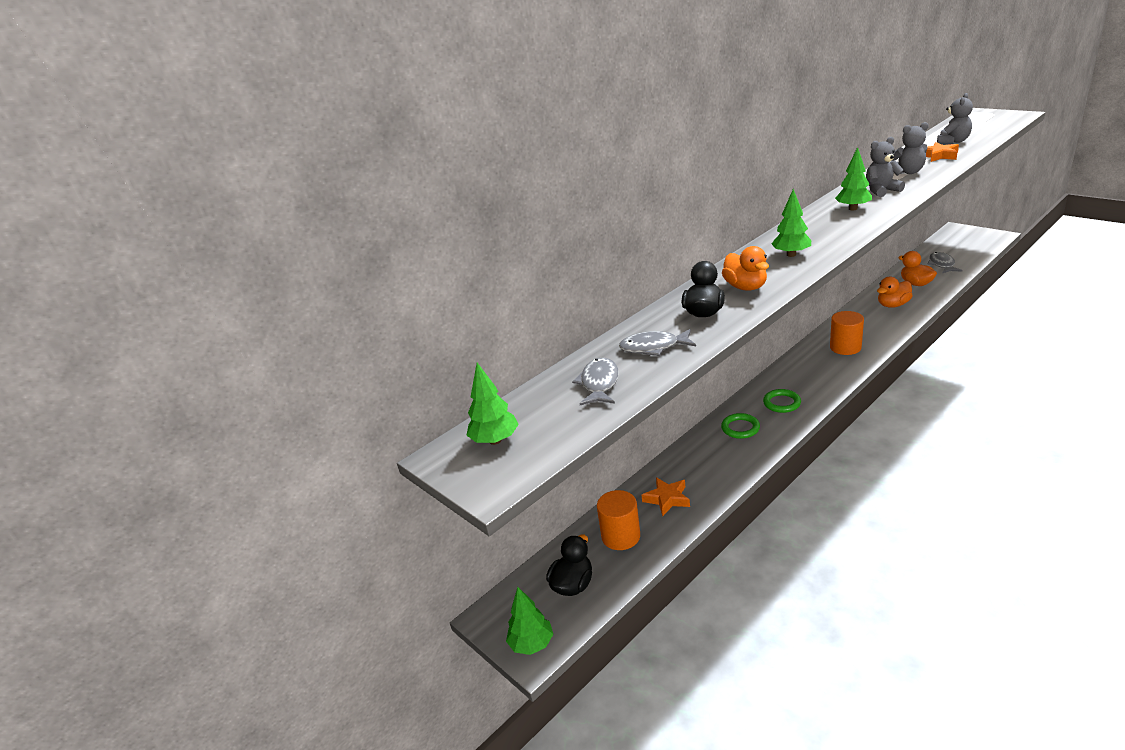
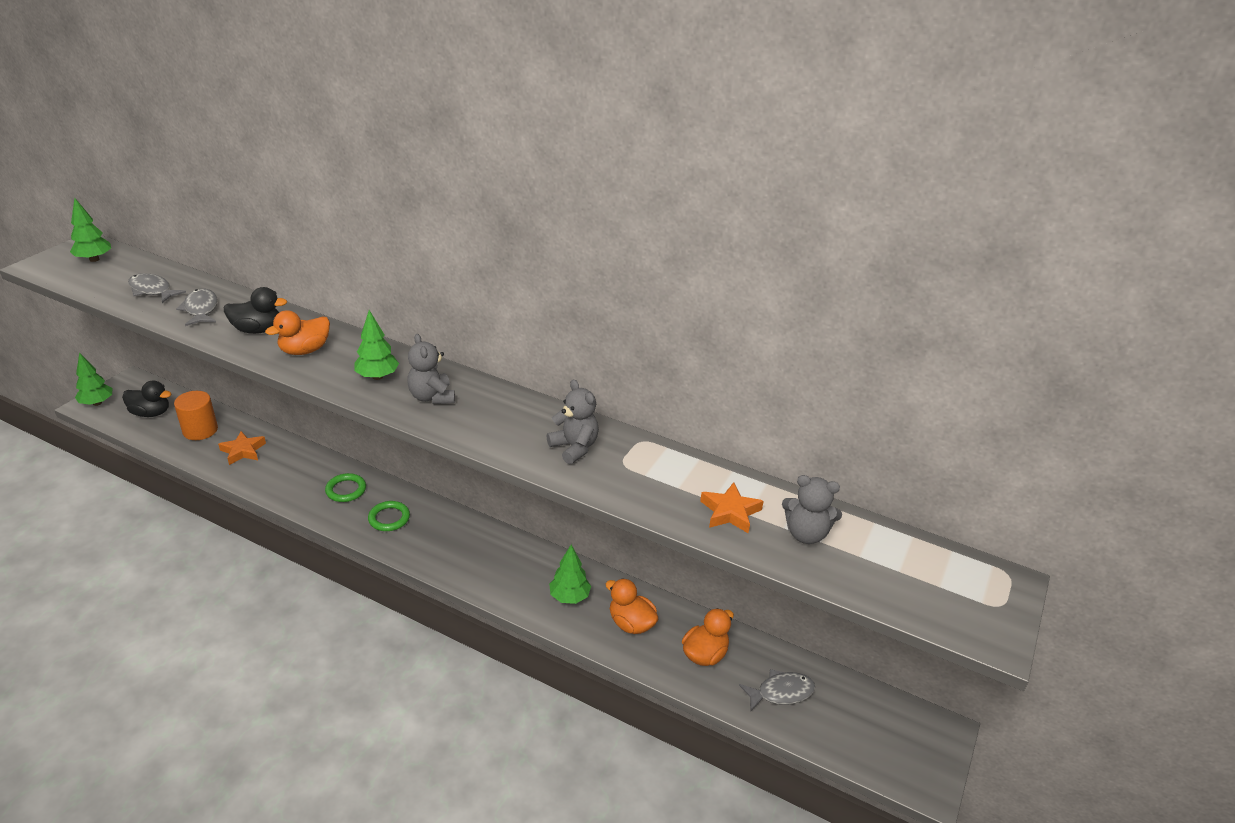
camera: 65 degrees right, 5 degrees up
(599, 383) = (152, 290): grey fish -> grey fish turned 135 degrees counterclockwise
(845, 347) = (510, 571): orange cylinder -> none
(853, 208) = (511, 422): green tree -> green tree (569, 597)
(908, 172) = (652, 476): grey teddy bear -> grey teddy bear (432, 397)

